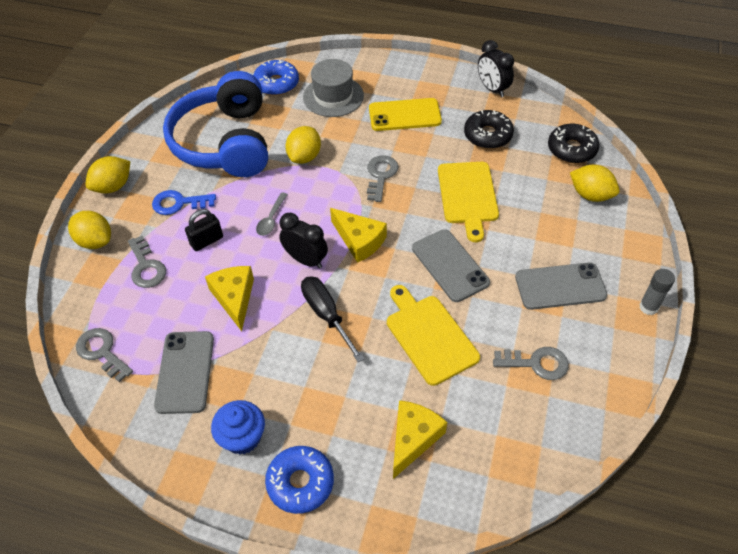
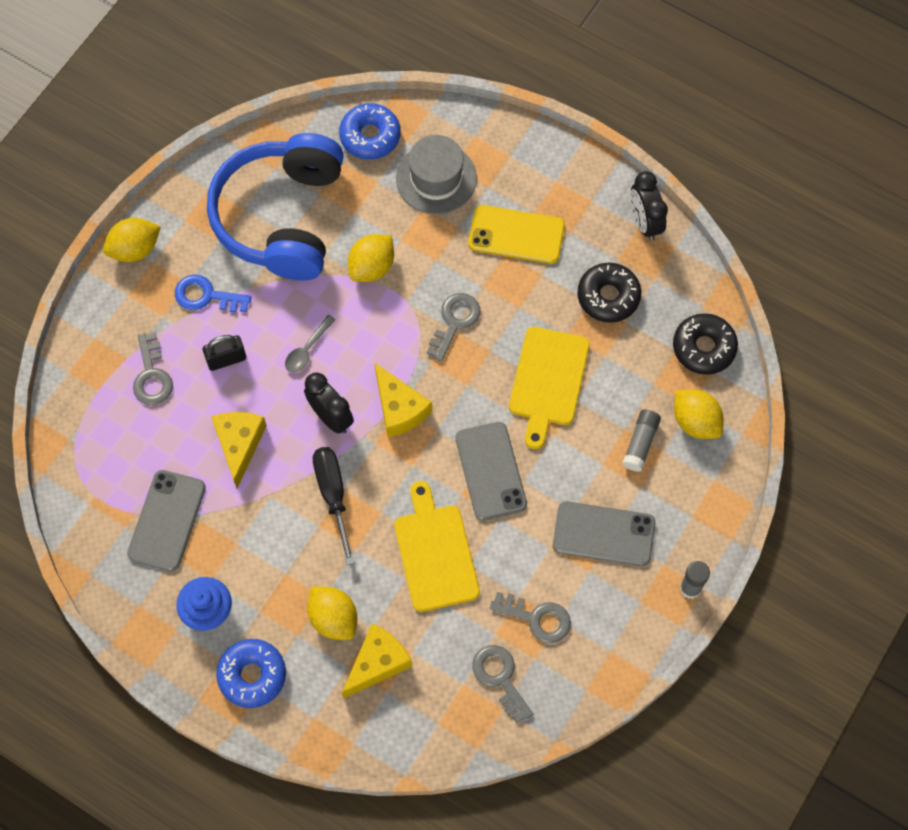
camera: 15 degrees right, 15 degrees up
(95, 241) = (101, 324): yellow lemon -> yellow lemon (333, 618)
(102, 352) = (86, 472): grey key -> grey key (500, 678)
(557, 218) = (640, 443): none -> grey glue stick

